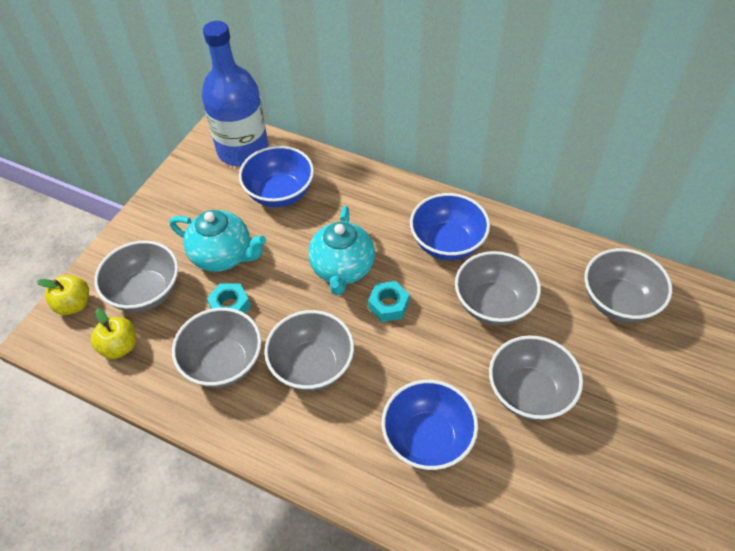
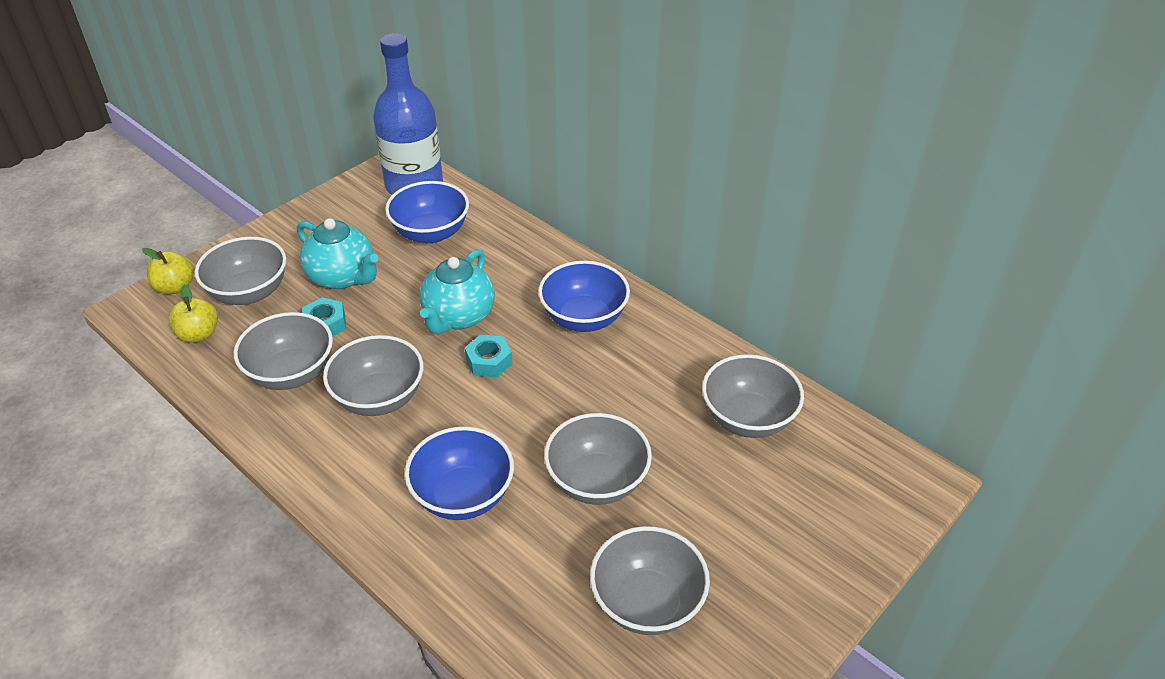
camera: 15 degrees right, 10 degrees down
(493, 304) = (603, 387): grey bowl -> grey bowl (647, 602)

